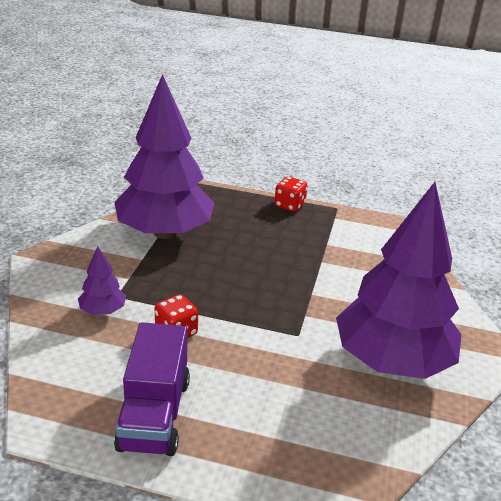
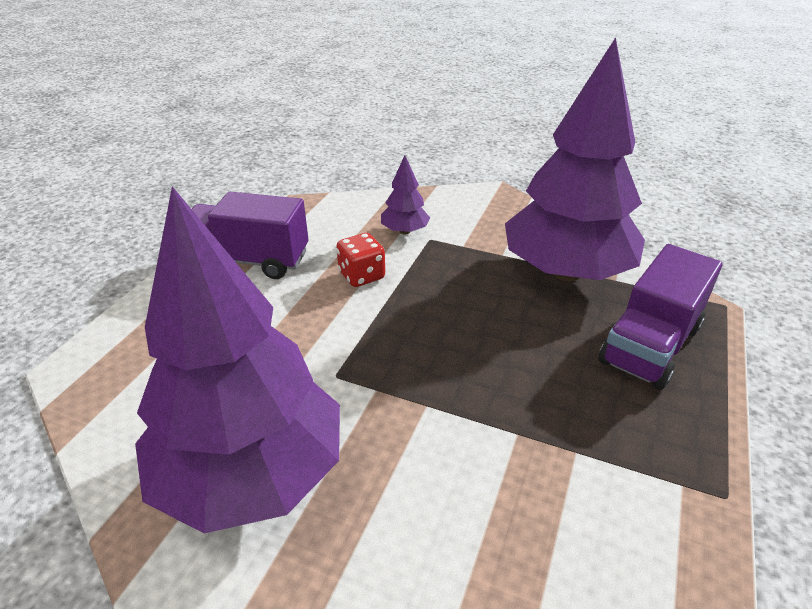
camera: 100 degrees right, 5 degrees up
(238, 211) = (650, 345): none -> purple truck
(289, 205) = (701, 416): red dice -> none

